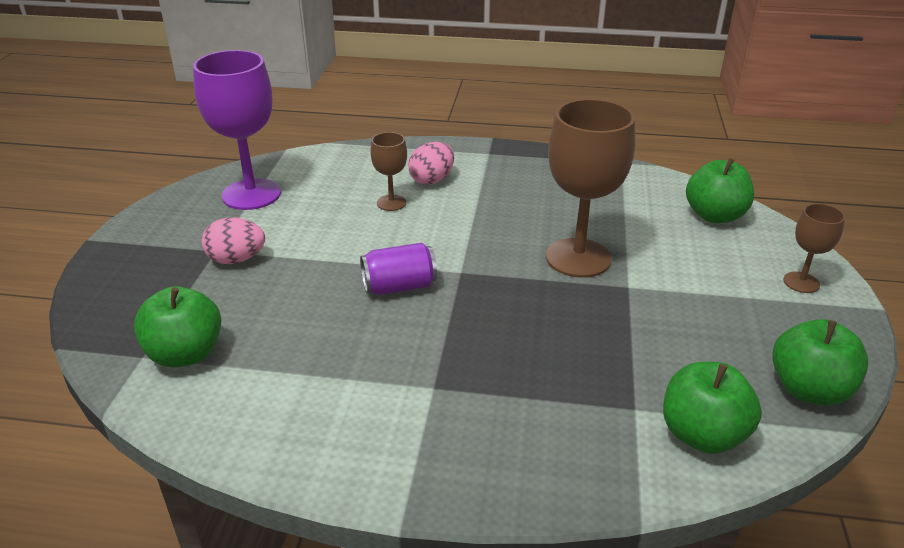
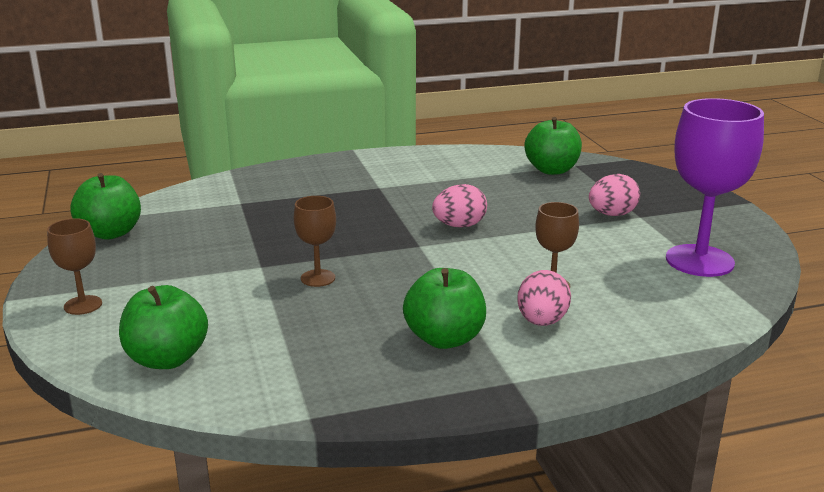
camera: 155 degrees right, 10 degrees down
(399, 287) = (459, 226): purple can -> pink egg
(578, 258) = (318, 278): brown goblet -> brown goblet, size x0.50
(702, 435) = (194, 201): green apple -> green apple (444, 339)

